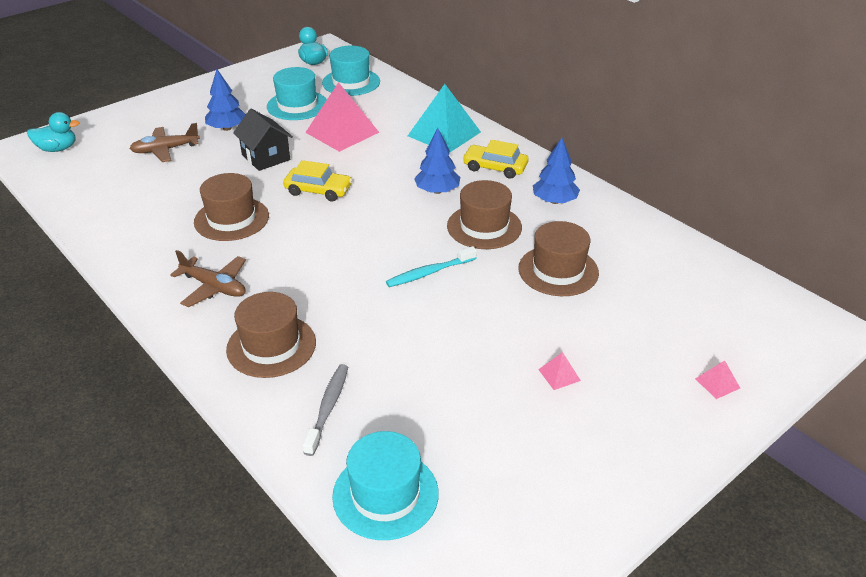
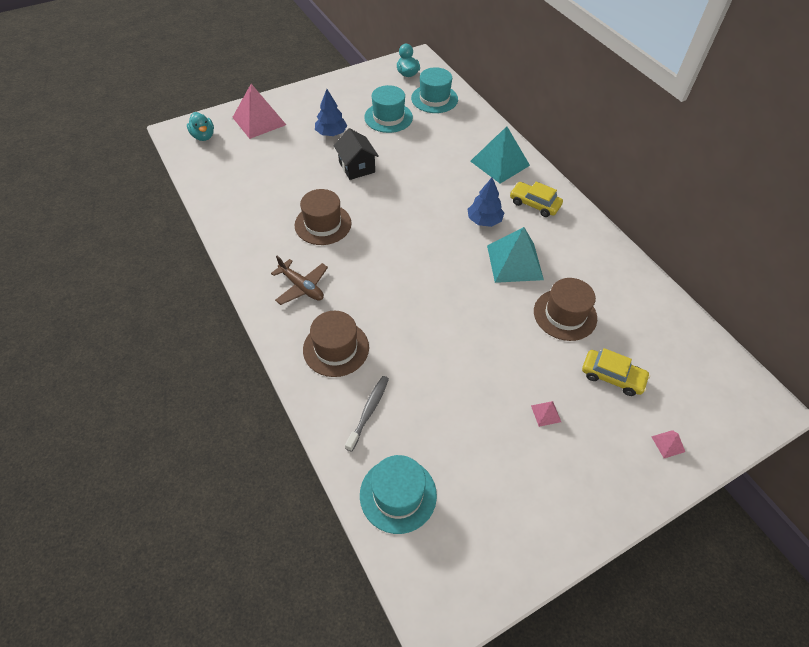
camera: 10 degrees right, 15 degrees up
(58, 149) = (203, 136): turquoise duck -> turquoise duck turned 60 degrees clockwise
(165, 150) = (282, 149): brown plane -> none
(318, 190) = (392, 206): yellow car -> yellow car (612, 376)
(342, 132) = (419, 150): pink pyramid -> pink pyramid (259, 121)
(430, 272) = (464, 300): turquoise toothbrush -> none
(484, 227) = (514, 262): brown hat -> turquoise pyramid
(554, 201) = (576, 245): blue tree -> none

